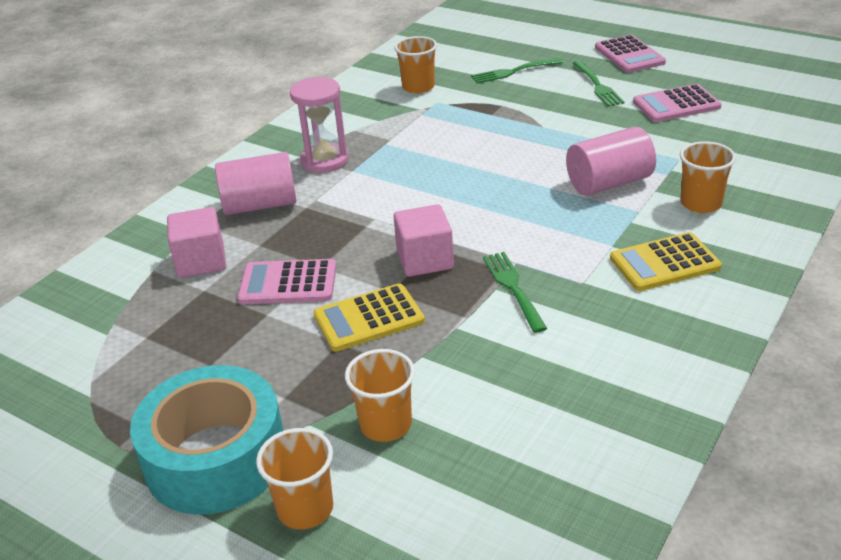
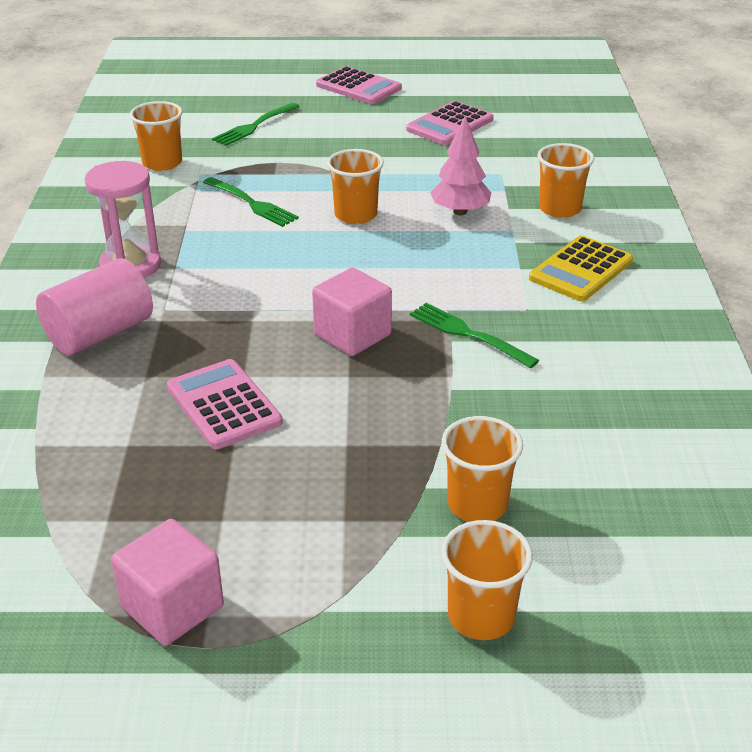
camera: 35 degrees left, 0 degrees up
(201, 261) = (89, 415): pink cube -> pink cube (172, 607)
(216, 458) = (333, 610): turquoise tape -> none
(288, 283) = (224, 405): pink calculator -> pink calculator turned 90 degrees clockwise
(369, 318) = (353, 410): yellow calculator -> none
(521, 164) = (355, 215): none -> orange cup
(597, 85) = (355, 122): green fork -> green fork (251, 203)
(609, 183) = (460, 211): pink cylinder -> pink tree

